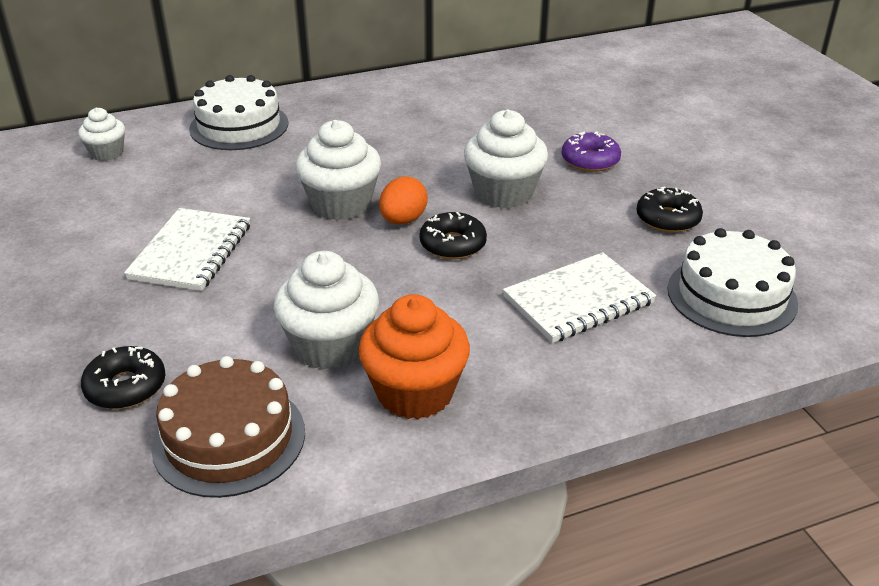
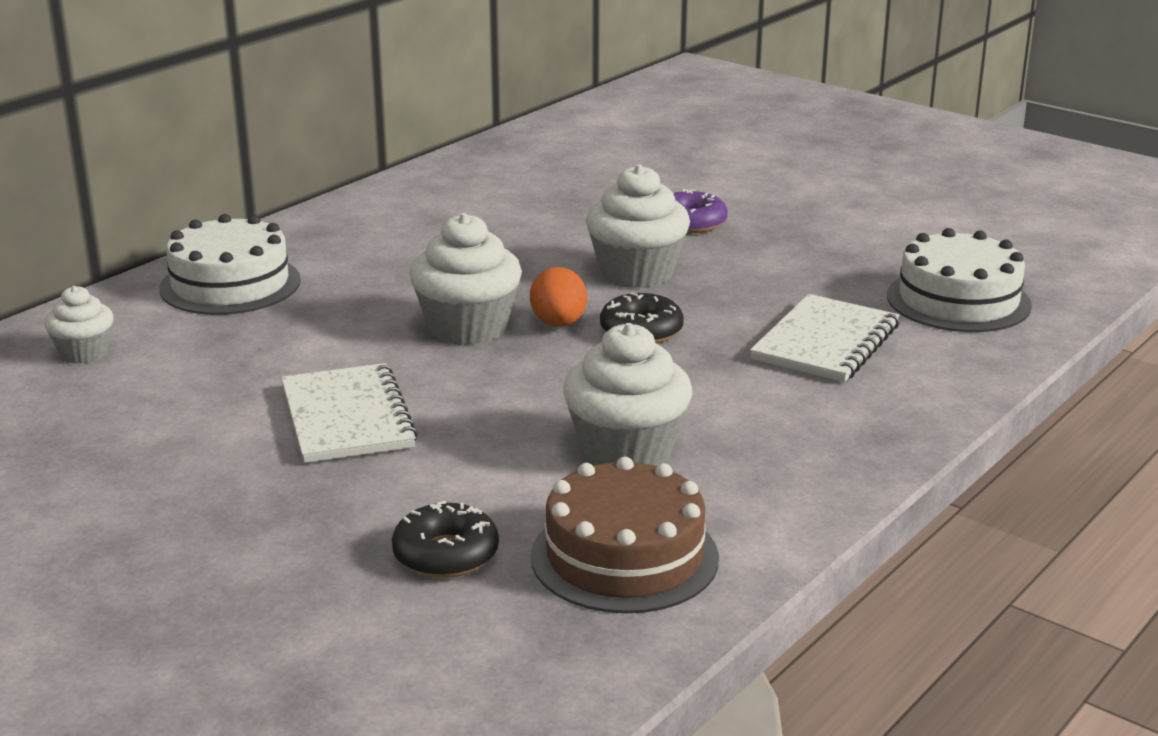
camera: 30 degrees left, 10 degrees down
(415, 392) = (763, 461): orange cupcake -> none
(667, 219) = (828, 254): black donut -> none

